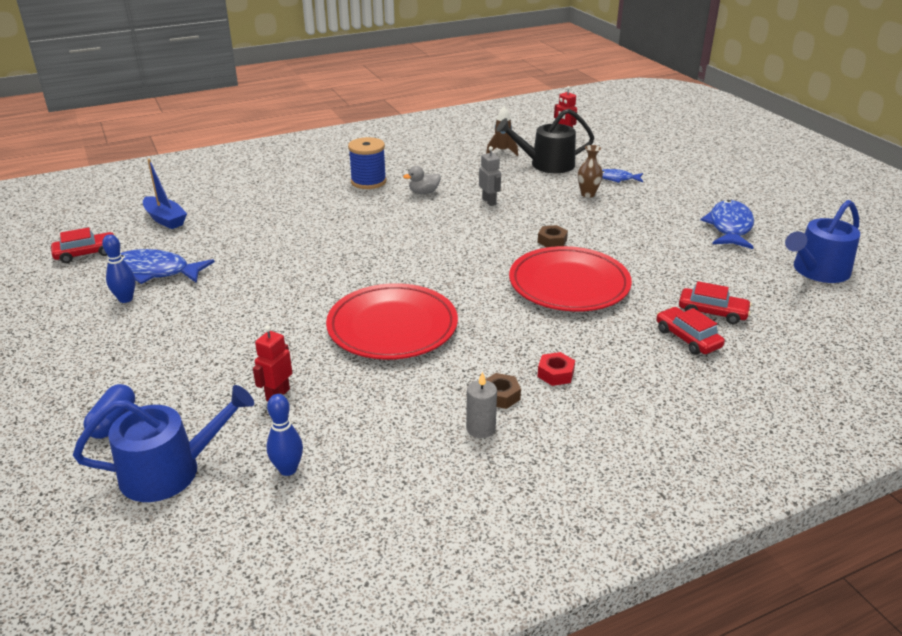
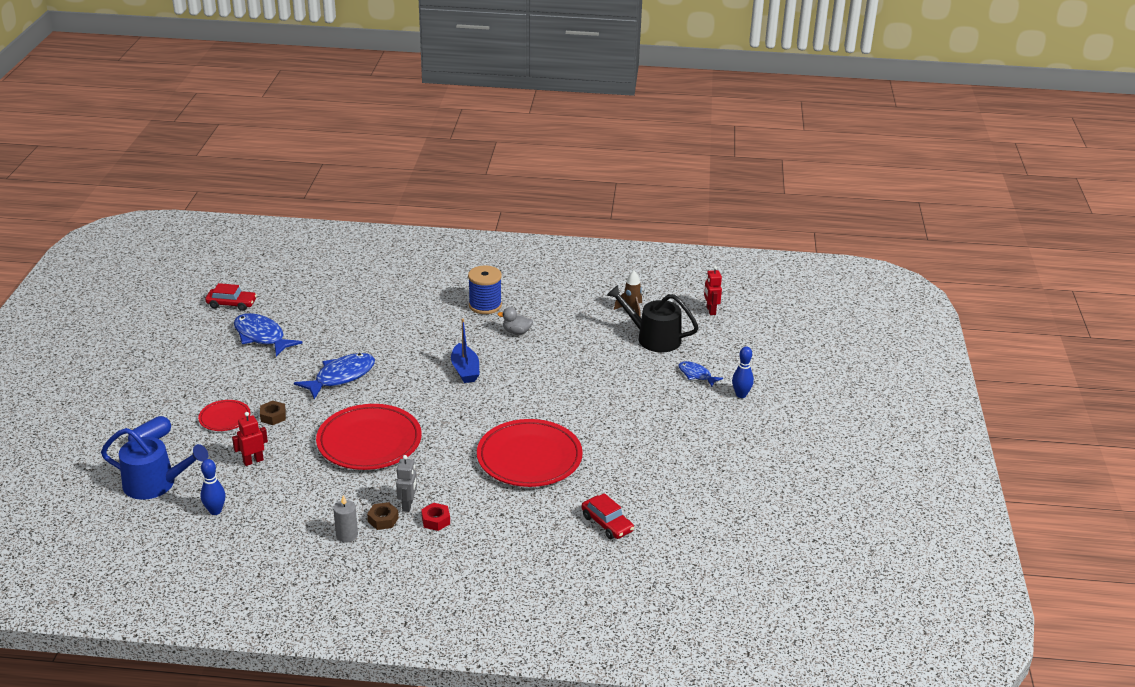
camera: 30 degrees right, 0 degrees up
(125, 299) = (226, 352): blue bowling pin -> blue bowling pin (741, 395)
(165, 219) = (306, 291): blue boat -> blue boat (465, 370)
(192, 363) = (224, 418): none -> red plate
(489, 201) = (558, 360): grey robot -> grey robot (408, 505)
(552, 241) = (563, 415): brown nut -> brown nut (273, 416)
(588, 194) = (649, 382): brown vase -> none
(687, 338) = (560, 535): red car -> none
(729, 227) = (729, 458): blue fish -> blue fish (341, 377)
(817, 271) = (744, 526): blue watering can -> none

